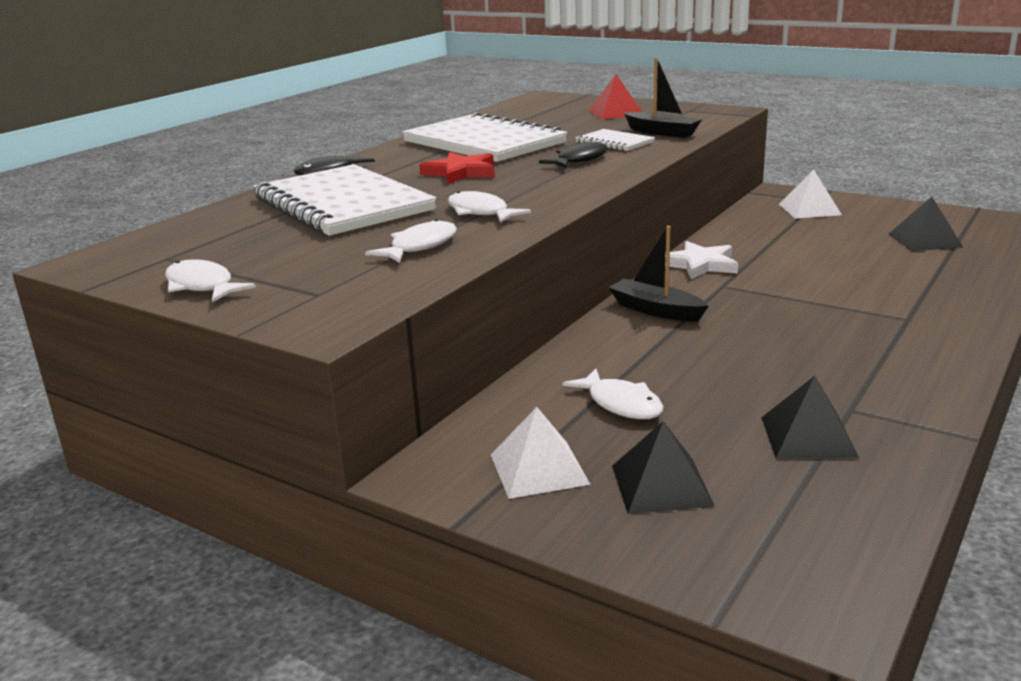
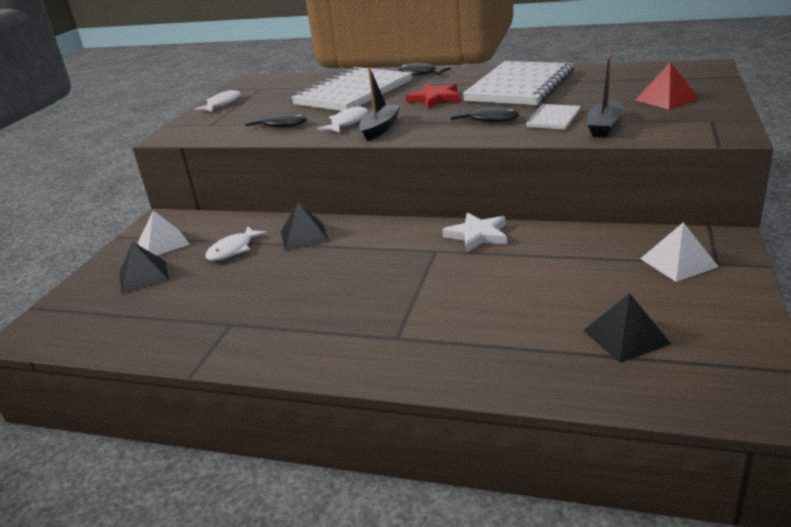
camera: 75 degrees right, 5 degrees up
(420, 246) = (281, 125): white fish -> black fish
(656, 310) = (375, 235): black boat -> black boat (380, 128)
(808, 437) = (193, 313): black pyramid -> black pyramid (304, 236)

